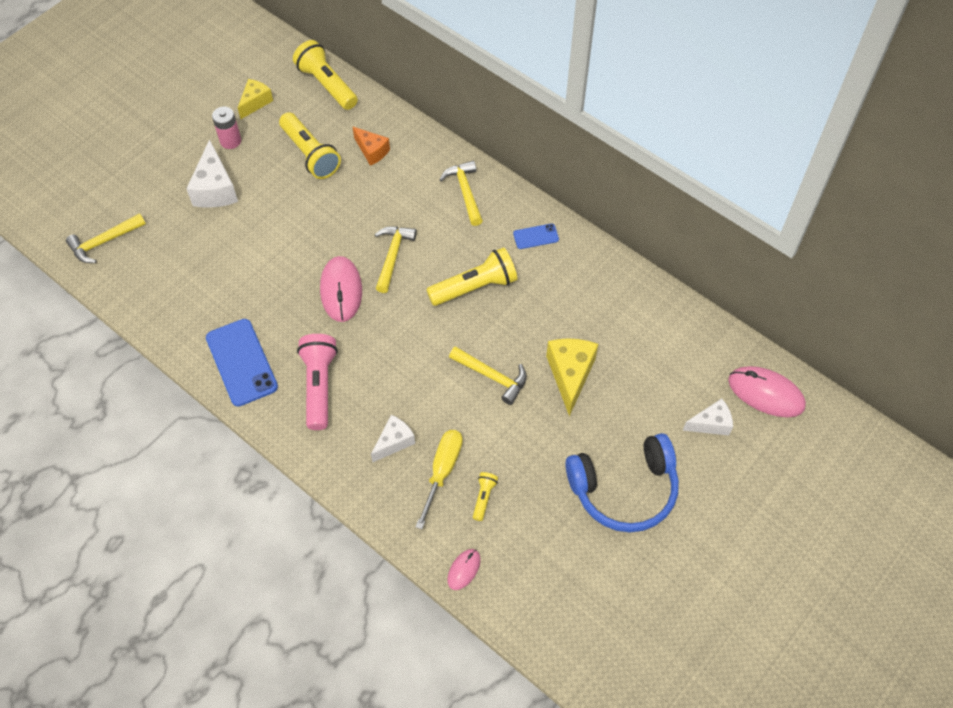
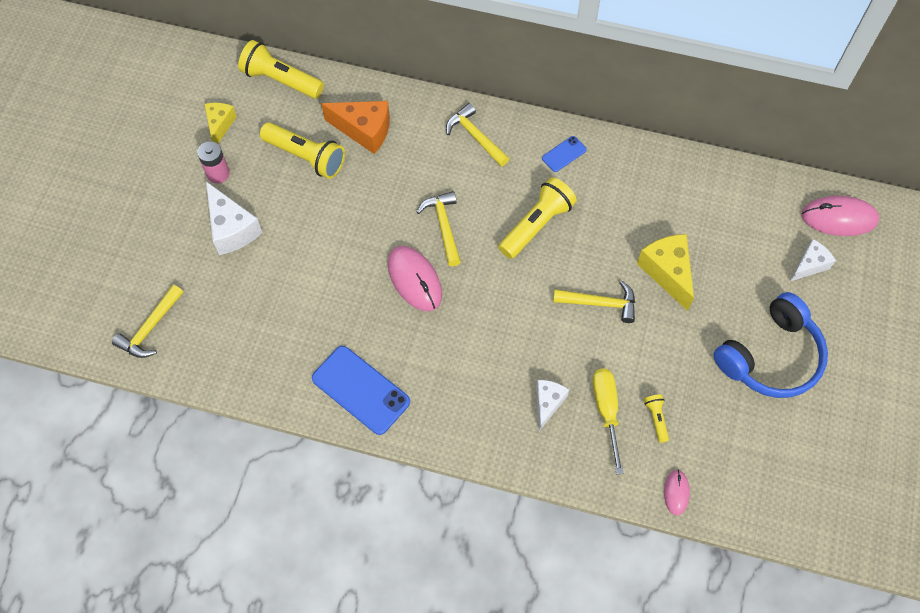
camera: 25 degrees left, 5 degrees up
(319, 386) = (448, 380): pink flashlight -> none
(372, 151) = (364, 130): orange cheese -> orange cheese, size x1.57

